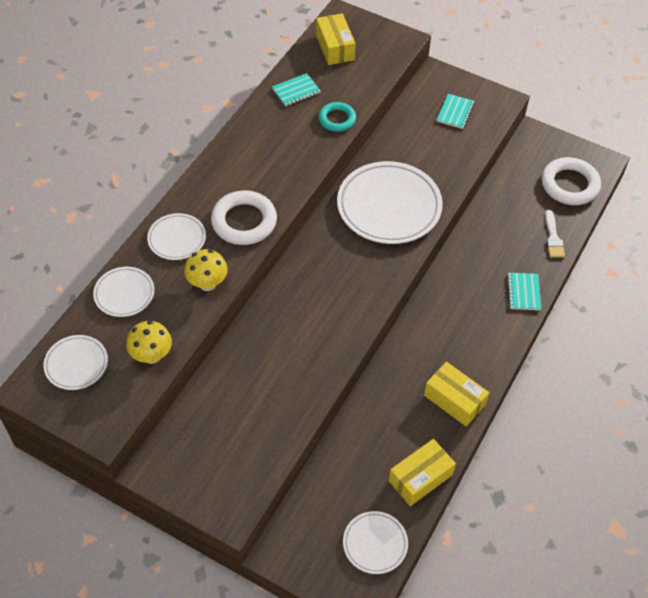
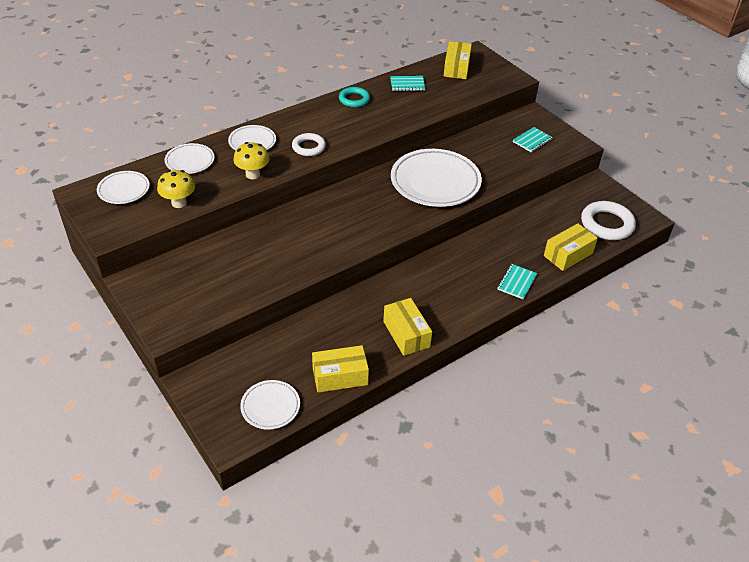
camera: 25 degrees right, 10 degrees down
(244, 221) = (308, 147): white ring -> white ring, size x0.62
(337, 119) = (426, 109): turquoise ring -> turquoise ring (354, 99)
(553, 238) = (568, 254): white brush -> yellow box

